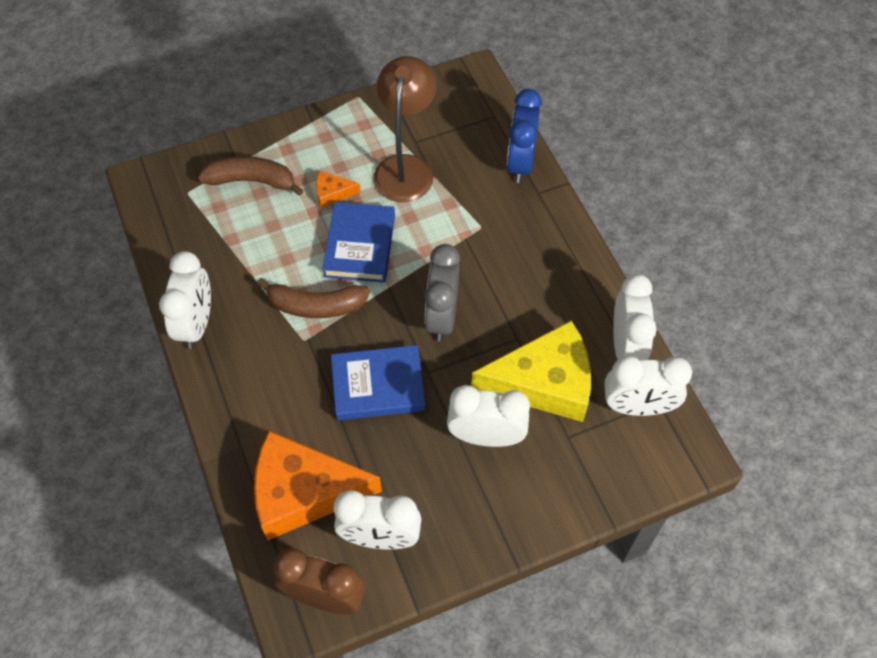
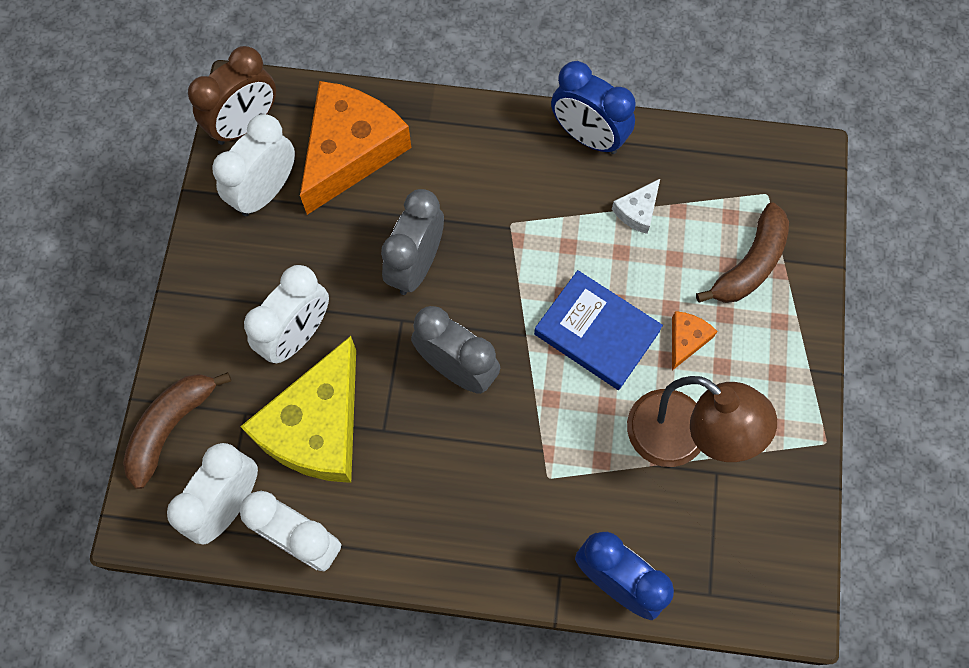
camera: 120 degrees right, 10 degrees up
(197, 324) = (588, 137): white clock -> blue clock
(246, 263) = (637, 211): none -> white cheese
(316, 306) = (544, 253): brown banana -> brown banana (171, 427)
(378, 386) = (416, 265): blue book -> grey clock

